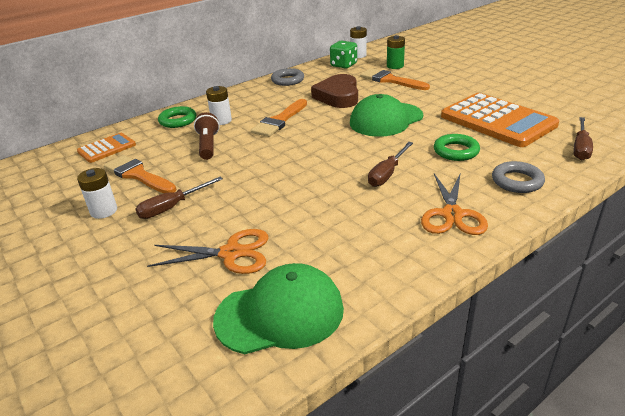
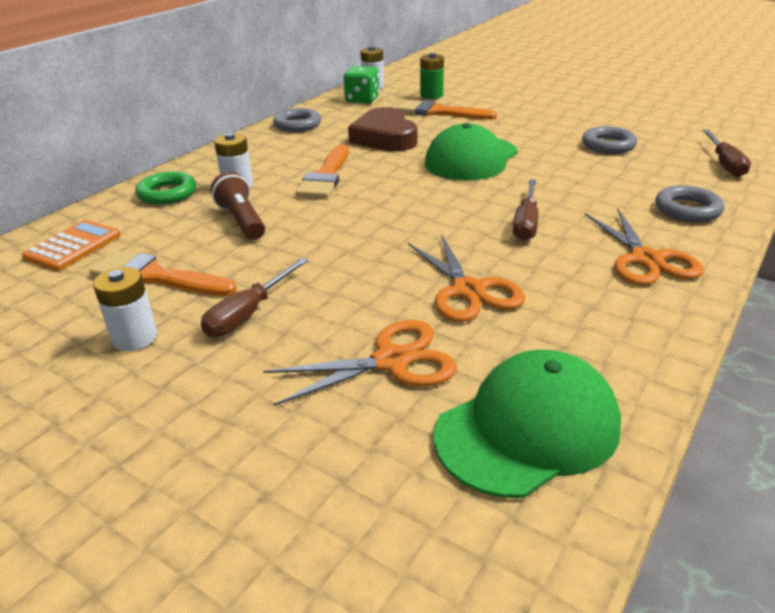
camera: 20 degrees left, 0 degrees up
(312, 216) = (468, 290): none -> orange scissors
(456, 151) = (588, 185): green ring -> none
(497, 121) = (608, 145): orange calculator -> grey ring

